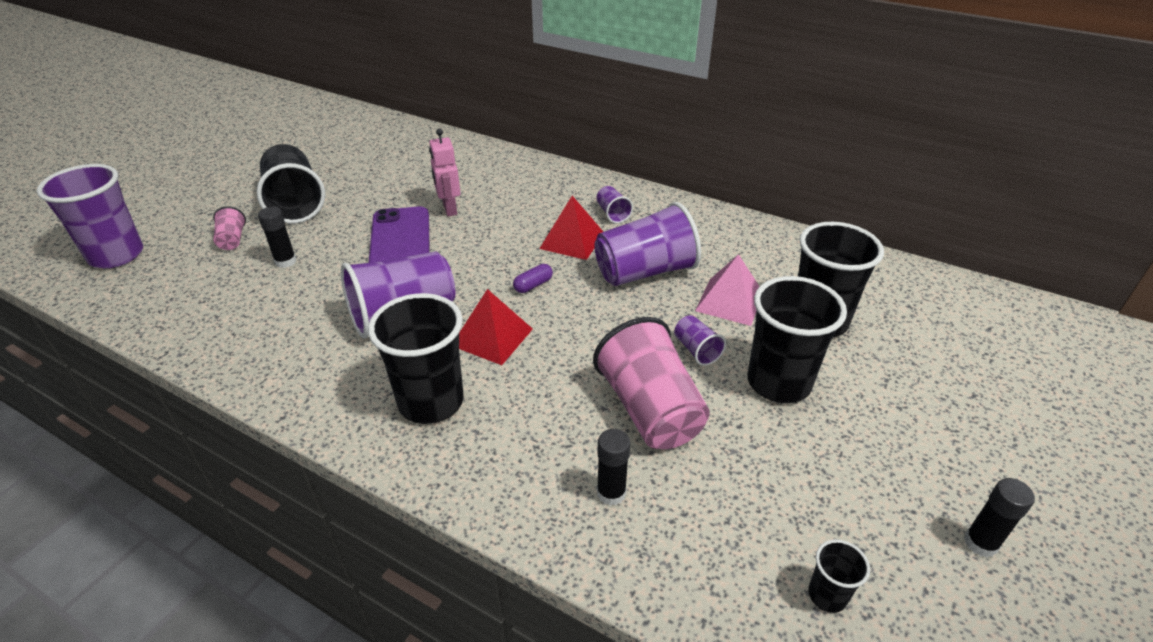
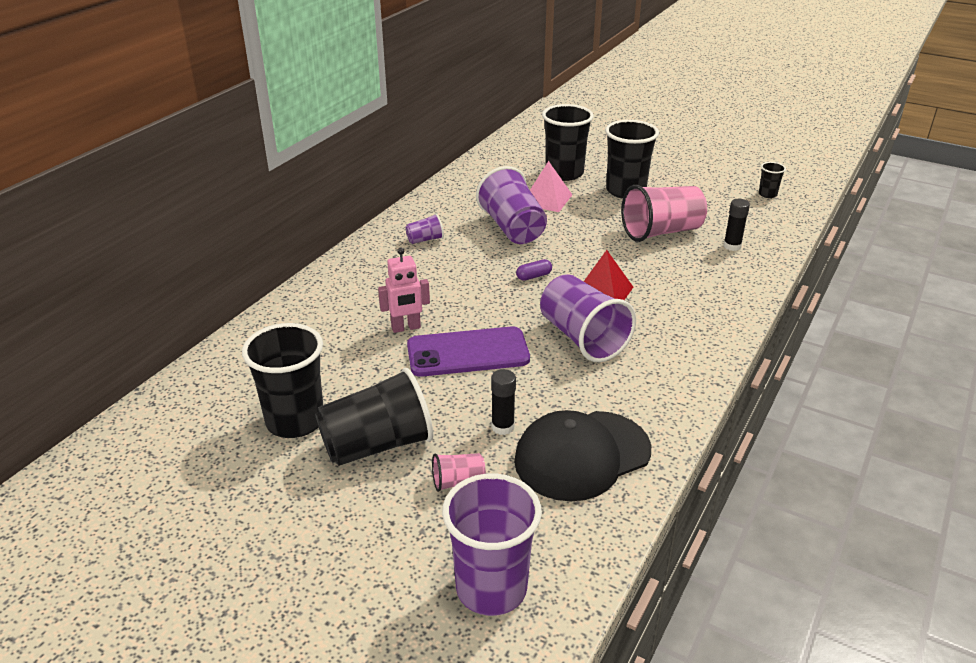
camera: 90 degrees left, 5 degrees down
(224, 305) = (582, 455): none -> black cap
(431, 402) = (680, 314): black cup -> black cup (295, 421)
(533, 285) = (534, 276): purple capsule -> purple capsule turned 75 degrees counterclockwise
(572, 240) = (467, 259): red pyramid -> none
(696, 350) = (601, 214): purple cup -> none
(980, 543) = (721, 157): black glue stick -> none

